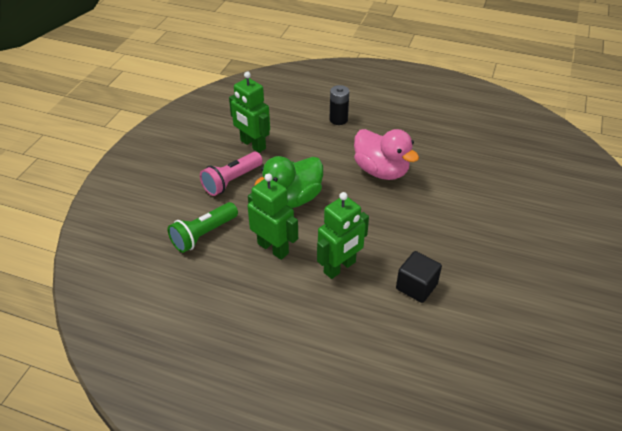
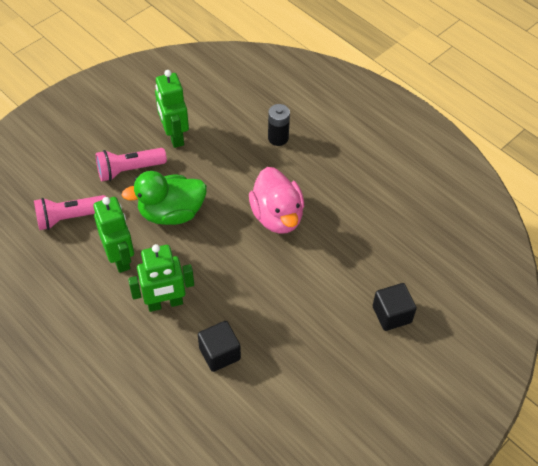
camera: 25 degrees right, 10 degrees up
(203, 234) = (70, 218): green flashlight -> pink flashlight
(523, 204) = (392, 314): none -> black cube

